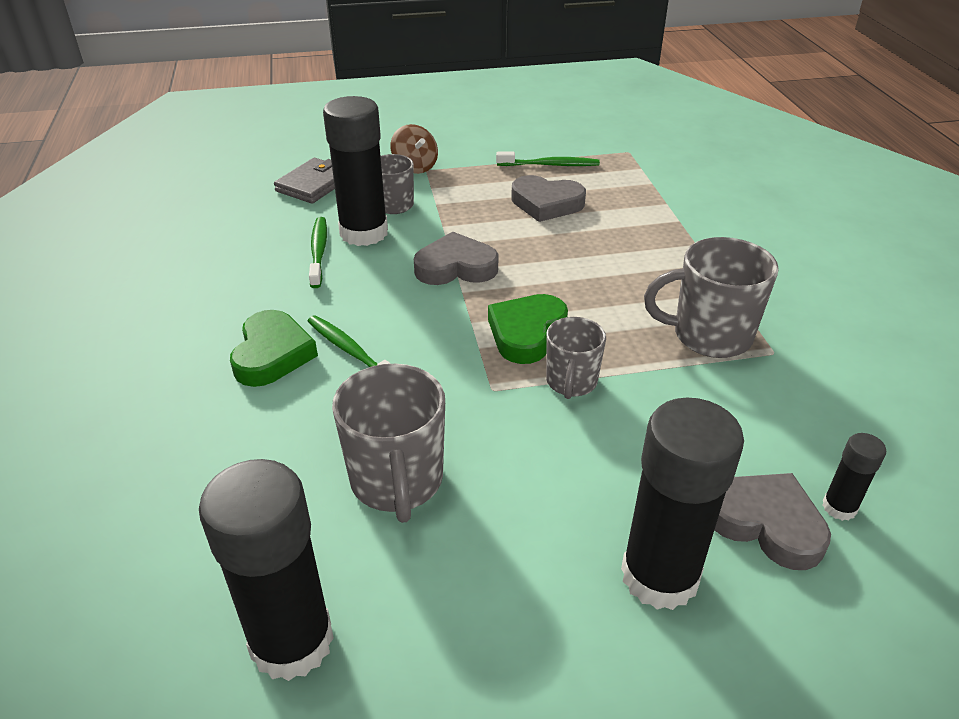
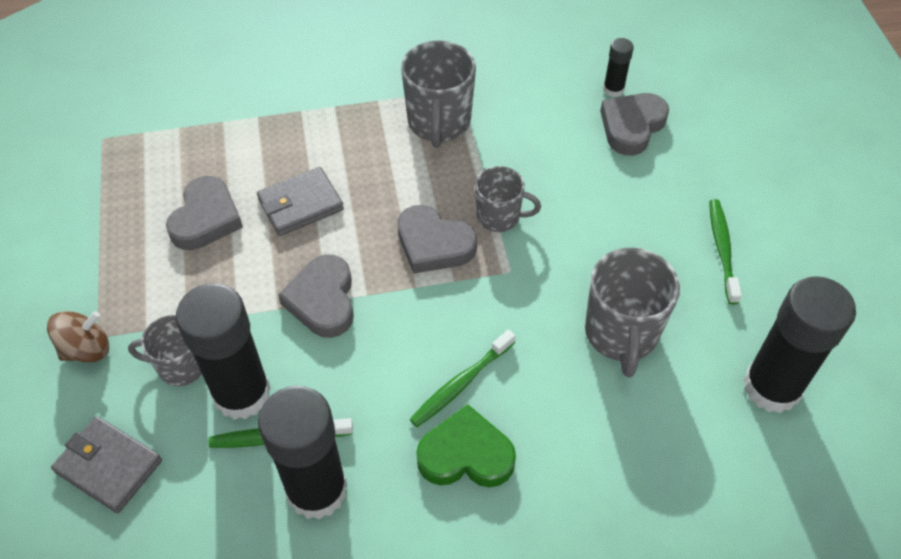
camera: 90 degrees left, 15 degrees up
(397, 482) = (621, 334): grey mug -> grey mug turned 105 degrees clockwise
(526, 333) = (434, 244): green heart -> grey heart
(550, 165) = (117, 210): green toothbrush -> green toothbrush (722, 249)
(569, 250) = (300, 204): none -> grey wallet
(659, 576) = (682, 185): black glue stick -> black glue stick (317, 490)

